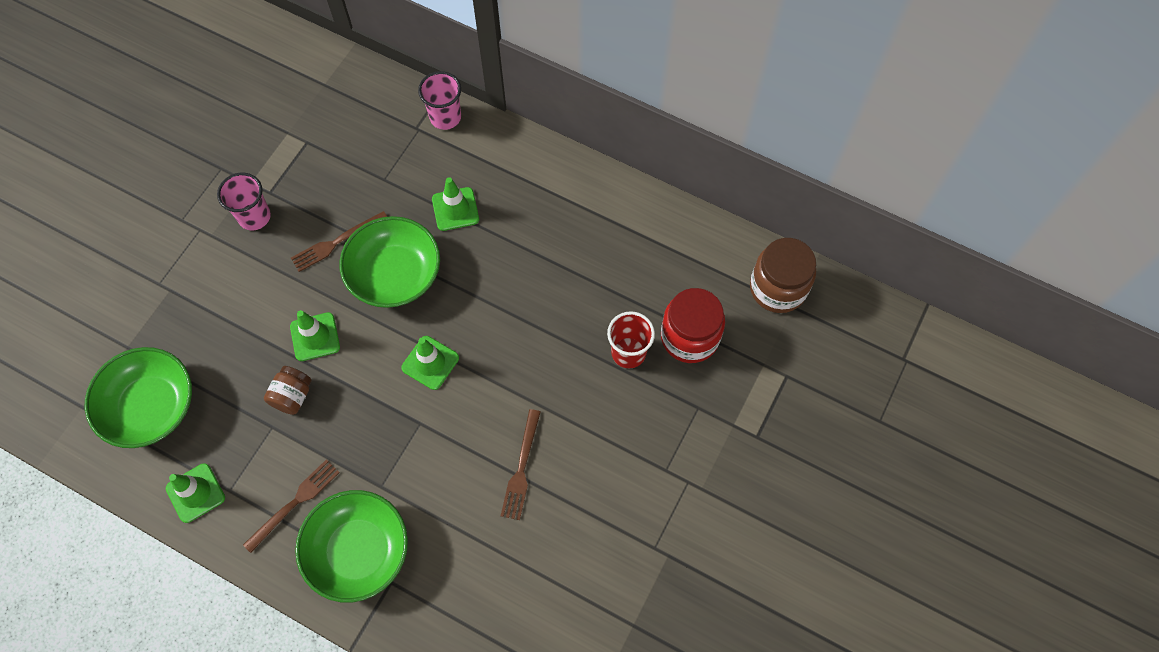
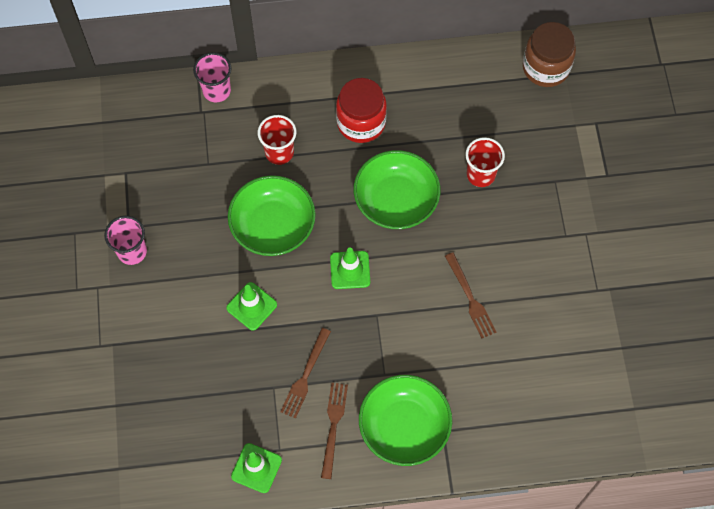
camera: 35 degrees left, 0 degrees up
(150, 406) = (170, 433): green bowl -> green bowl (396, 200)
(292, 396) = (270, 357): brown jar -> none
(336, 242) = (211, 231): brown fork -> brown fork (305, 376)
(455, 209) = (279, 152): green traffic cone -> red cup
(689, 337) = (513, 138): red jar -> red jar (361, 123)

